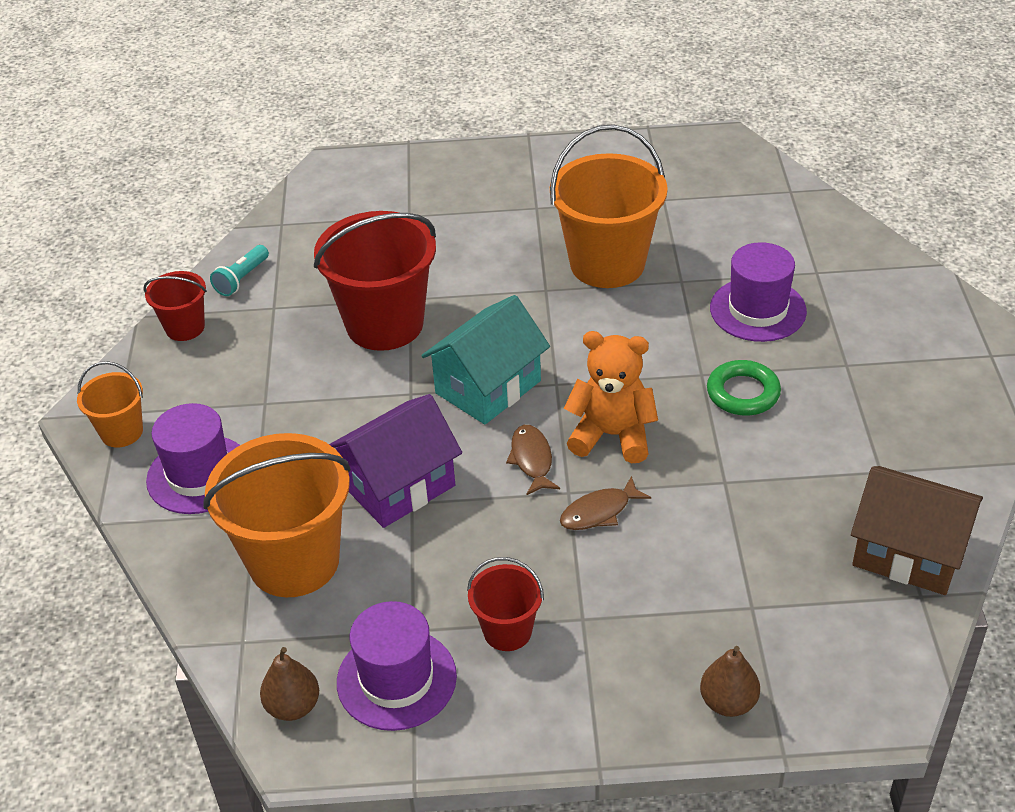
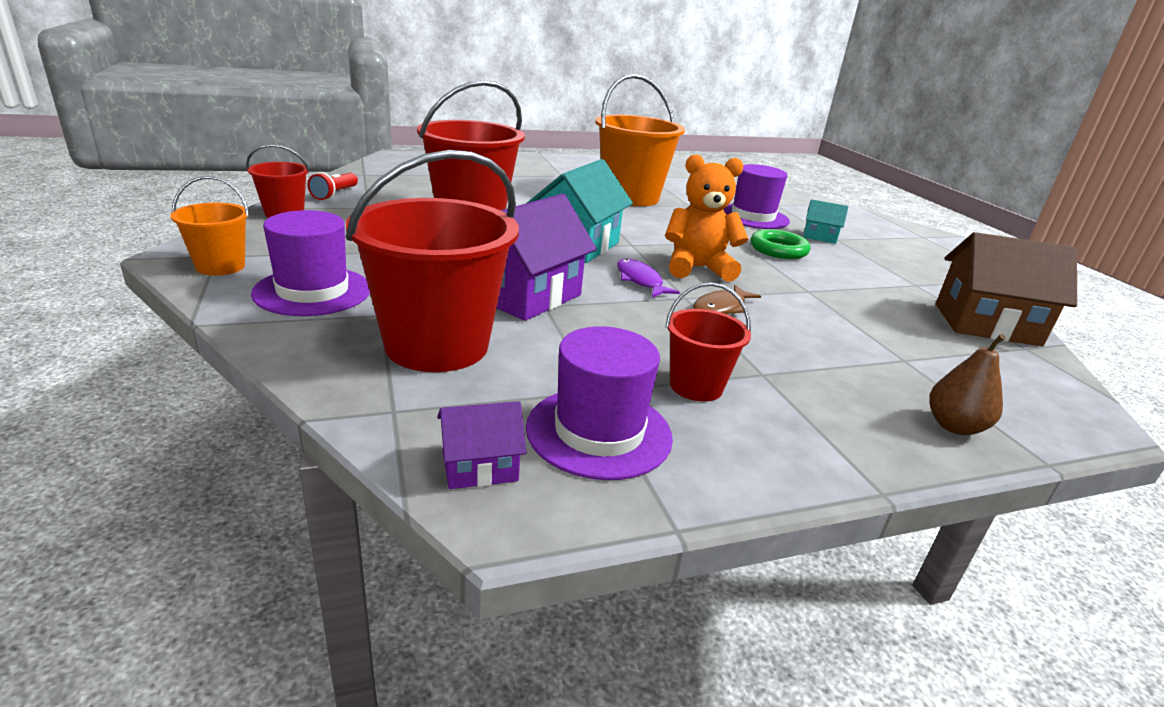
camera: 20 degrees left, 15 degrees down
(242, 279) = (335, 194): turquoise flashlight -> red flashlight
(293, 706) = (480, 466): brown pear -> purple house
(294, 561) = (437, 345): orange bucket -> red bucket
(532, 460) = (640, 281): brown fish -> purple fish
(825, 359) = (819, 236): none -> turquoise house

